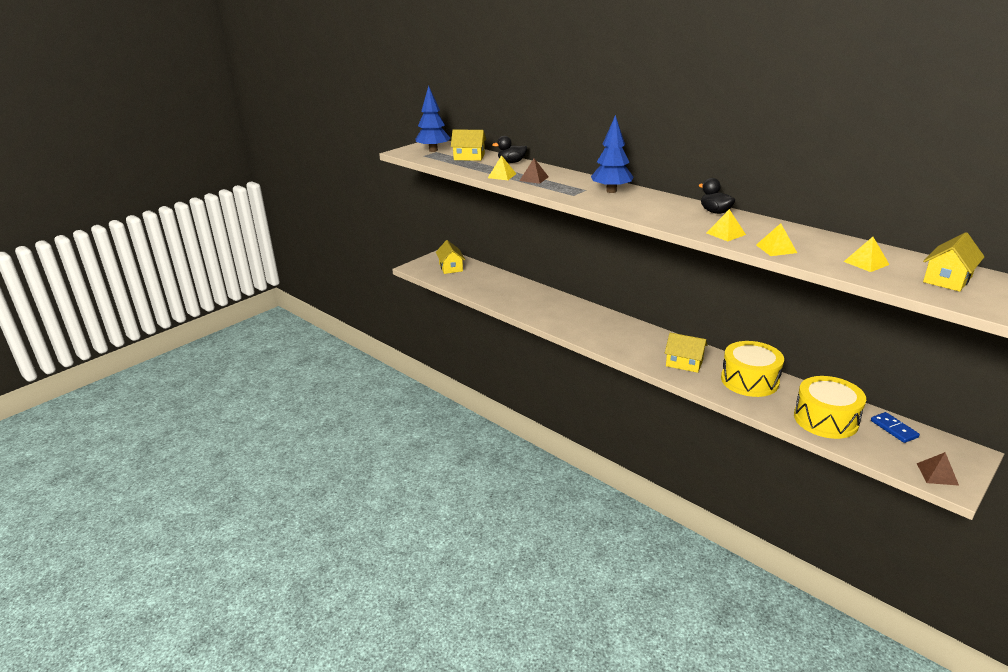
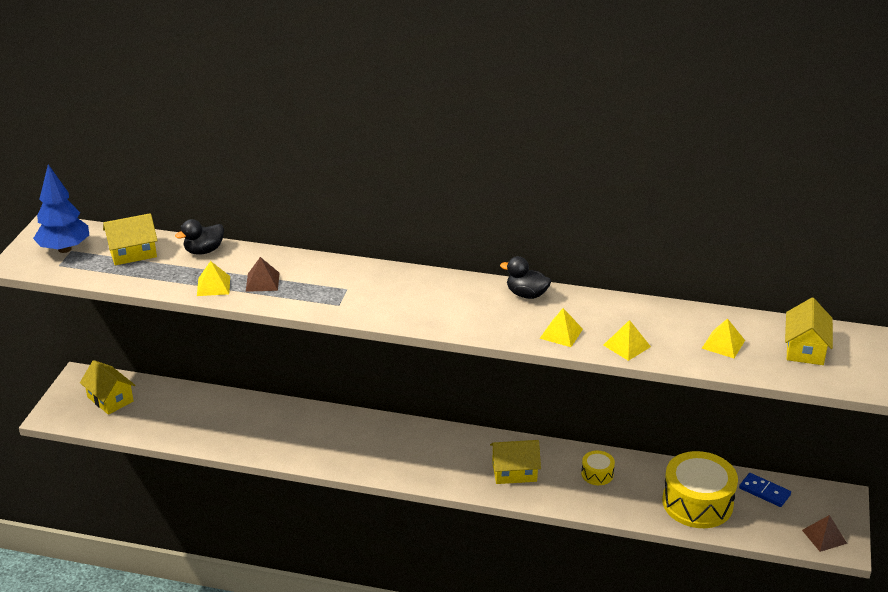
camera: 30 degrees left, 5 degrees up
(611, 191) = (381, 284): blue tree -> none
(749, 380) = (597, 474): yellow drum -> yellow drum, size x0.47

